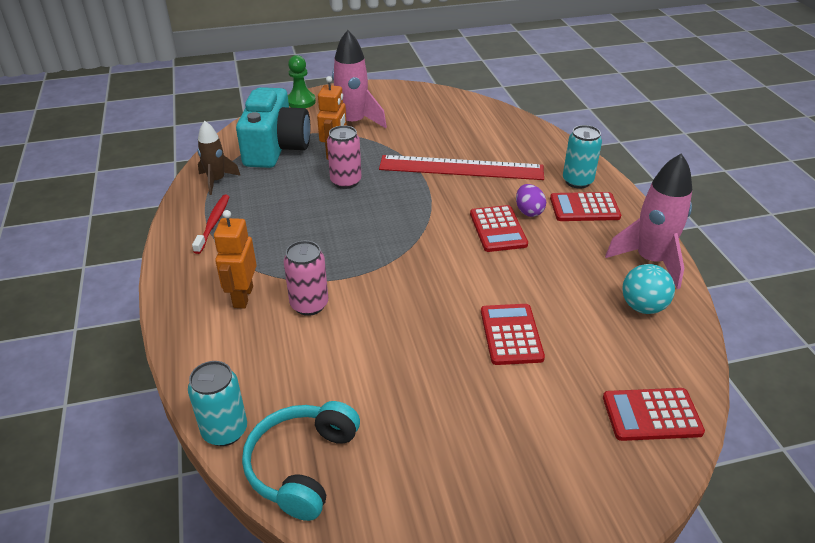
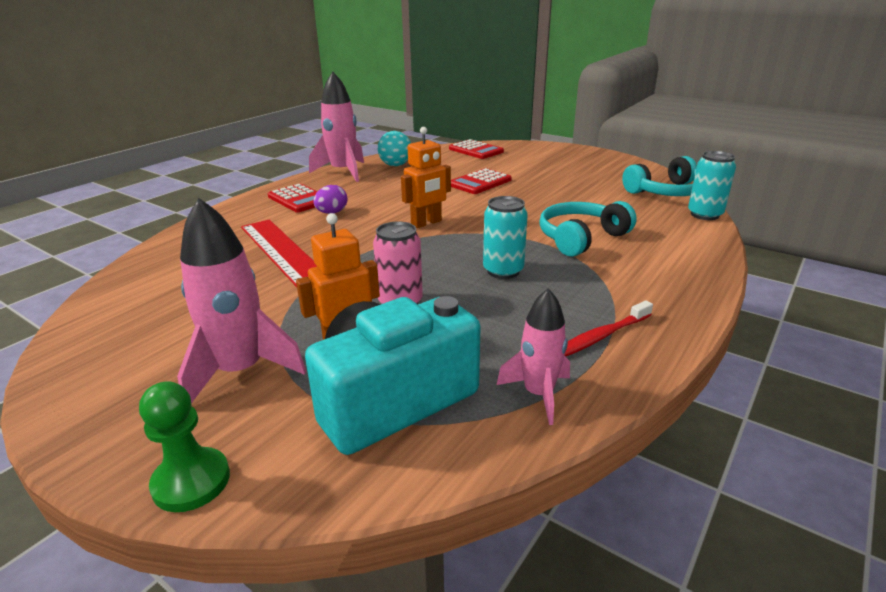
camera: 130 degrees left, 10 degrees down
(216, 181) = (538, 394): brown rocket -> pink rocket
(243, 297) = (631, 264): orange robot -> orange robot (426, 223)
(309, 305) = (581, 238): pink can -> turquoise headphones
(498, 229) = (375, 215): red calculator -> none
(577, 181) = (256, 210): turquoise can -> turquoise can (503, 271)

